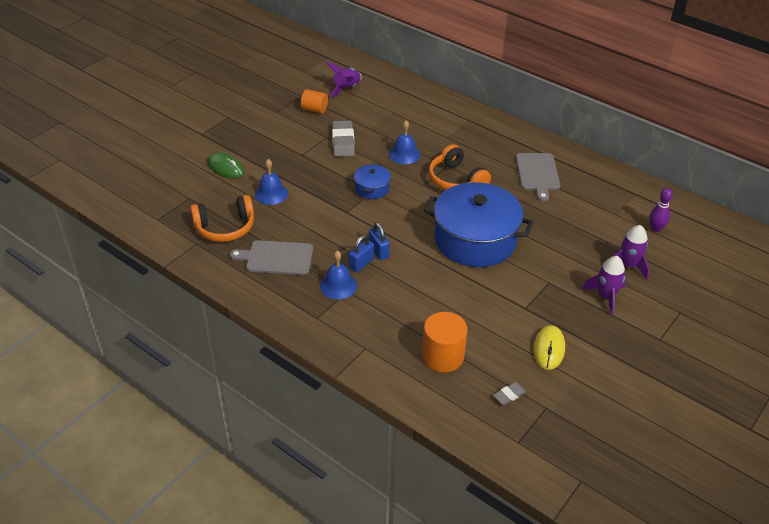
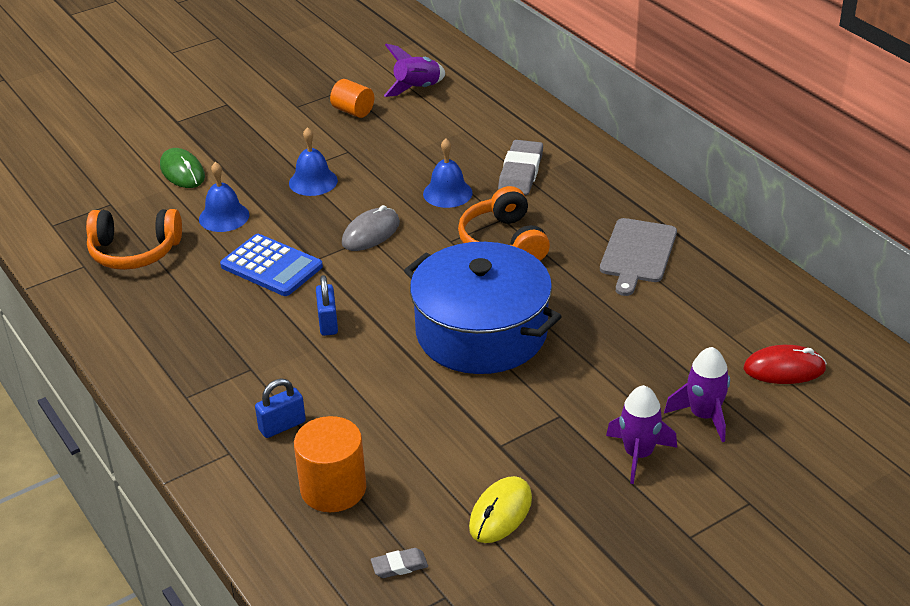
camera: 20 degrees right, 5 degrees down
(277, 258) = (179, 305): grey cutting board -> none
(321, 221) = (271, 266): none -> blue calculator
(338, 285) = (242, 359): blue bell -> blue bell (313, 181)
(343, 141) = (367, 161): grey eraser -> grey eraser (520, 172)
(361, 263) = (293, 335): blue padlock -> blue padlock (282, 426)
(372, 188) = (371, 233): blue pot -> grey mouse
(656, 229) = (784, 369): purple bowling pin -> red mouse

